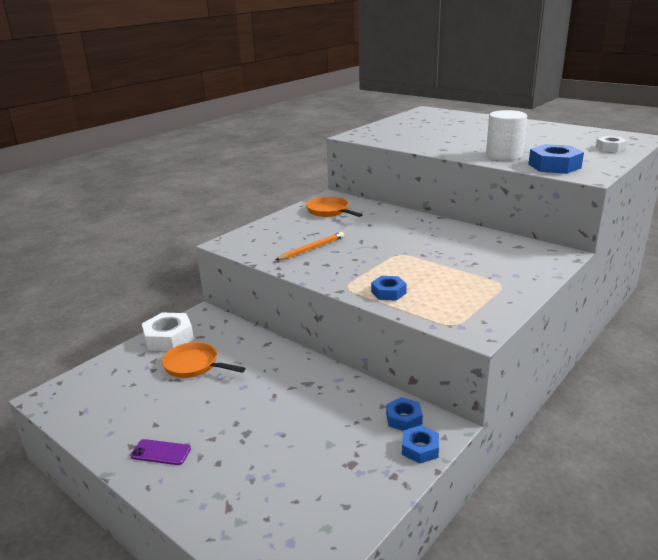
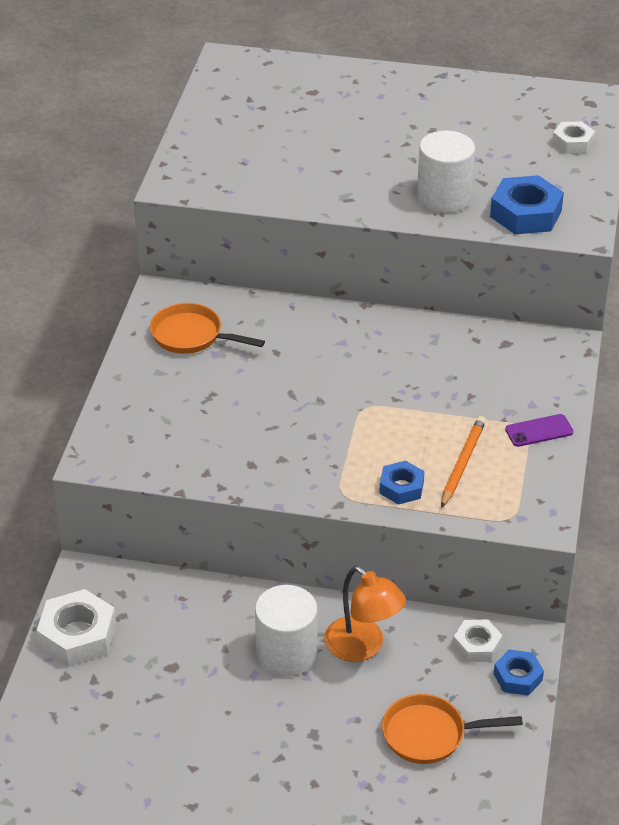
camera: 30 degrees left, 15 degrees up
(161, 452) = (236, 798): purple phone -> purple phone (539, 431)
(194, 365) = (160, 666): orange pan -> orange pan (429, 734)
(272, 382) = (286, 653): none -> white cylinder
(312, 249) = (235, 432): orange pencil -> orange pencil (462, 463)
(323, 394) = (363, 647): none -> orange lamp
(404, 419) = (477, 645): blue nut -> white nut

